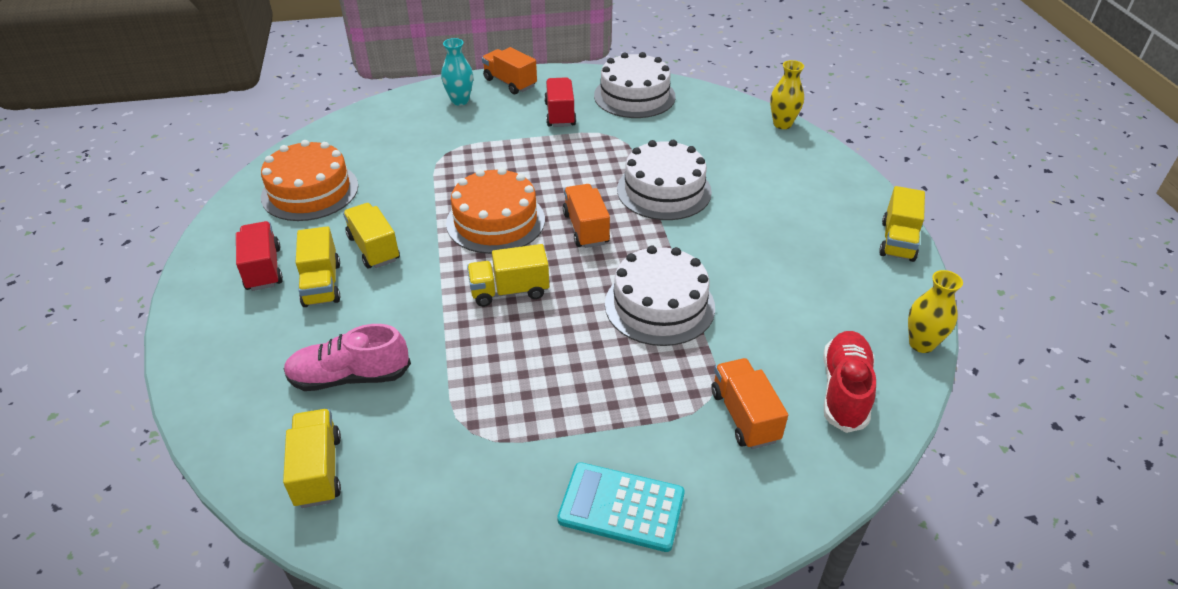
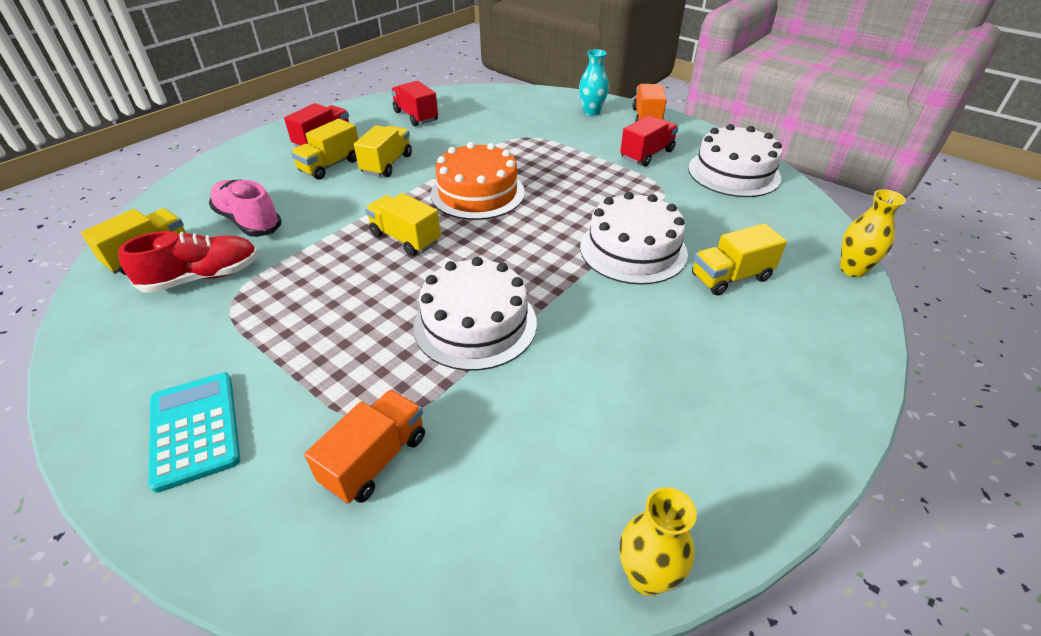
camera: 50 degrees right, 0 degrees up
(310, 191) = (416, 116): orange cake -> red truck
(586, 228) = (525, 236): orange truck -> none
(844, 390) = (487, 531): red shoe -> red shoe (202, 277)
(897, 241) = (806, 458): yellow truck -> yellow truck (730, 277)

